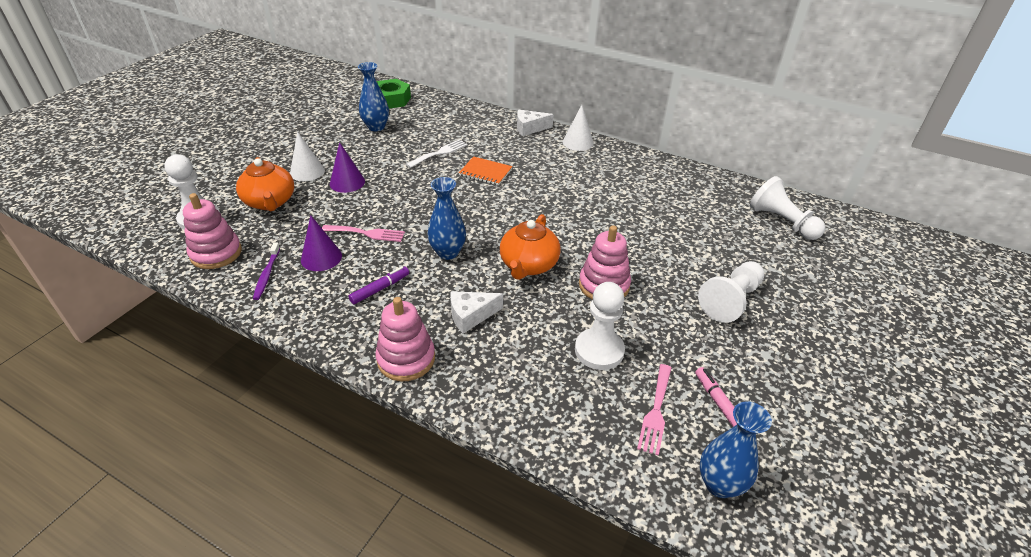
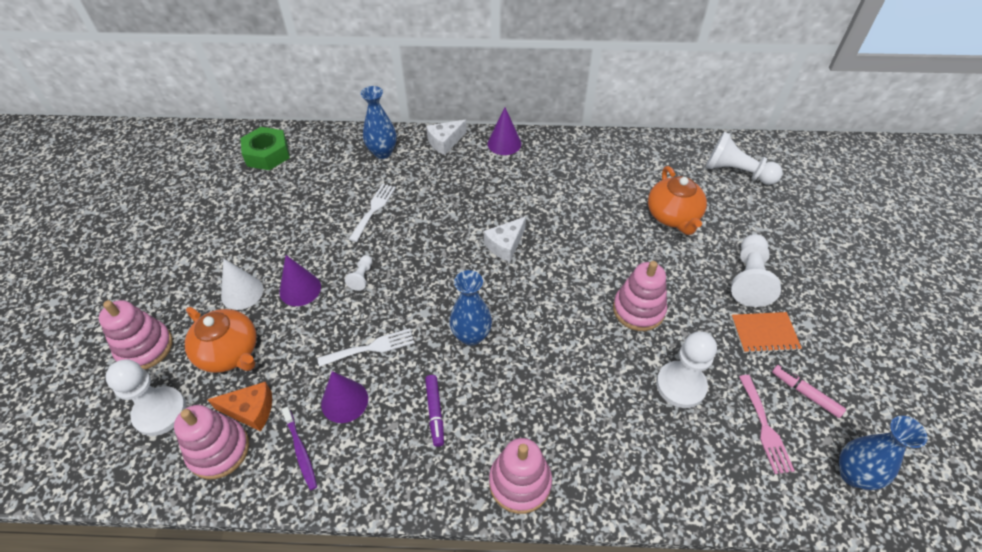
camera: 25 degrees left, 10 degrees up
(221, 181) = (145, 347): none -> pink stacking toy
(255, 239) = (251, 410): none -> orange cheese
(367, 233) = (371, 348): pink fork -> white fork
(376, 127) = (278, 199): blue vase -> blue vase (382, 152)
(380, 289) = (435, 412): purple marker -> purple marker turned 150 degrees clockwise
(396, 190) = (361, 277): none -> white pawn
(471, 316) = (545, 401): white cheese -> white cheese (505, 245)
(485, 172) = (439, 217): orange notebook -> orange notebook (764, 334)
(528, 265) = (557, 316): orange teapot -> orange teapot (673, 216)
(578, 142) = (504, 143): white cone -> purple cone

